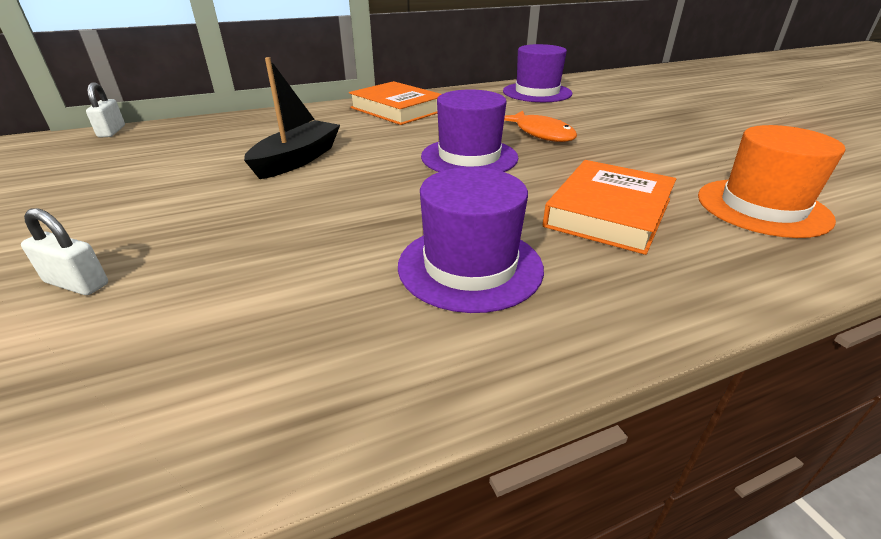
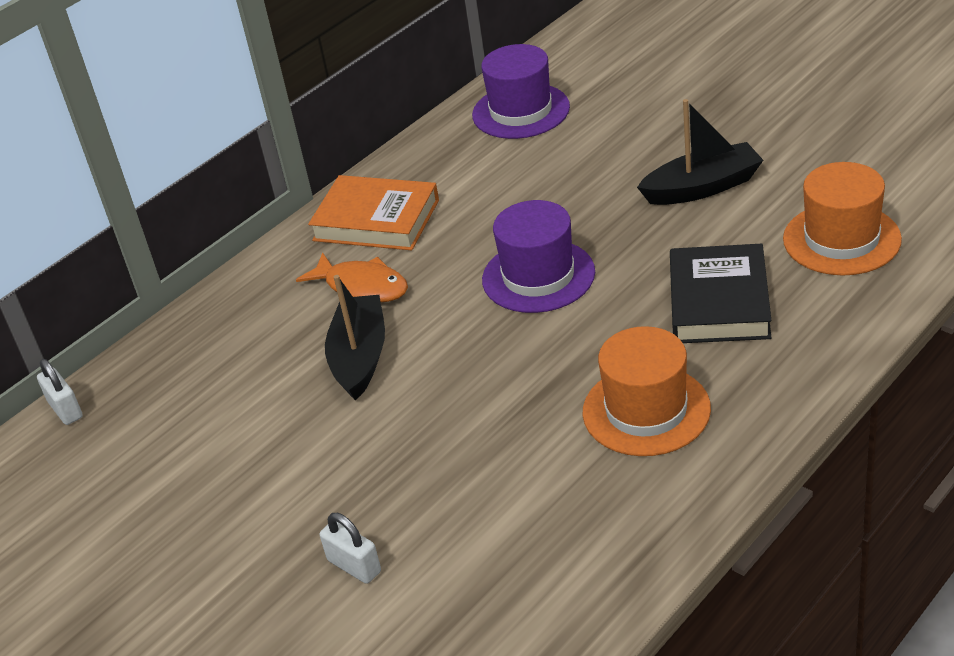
camera: 20 degrees left, 5 degrees up
(77, 283) = (354, 566): white padlock -> white padlock turned 45 degrees clockwise
(470, 266) = (646, 410): purple hat -> orange hat
(541, 133) = (584, 202): orange fish -> orange fish (362, 286)
(609, 213) = (719, 302): orange book -> black book
(641, 148) = (702, 187): none -> black boat

